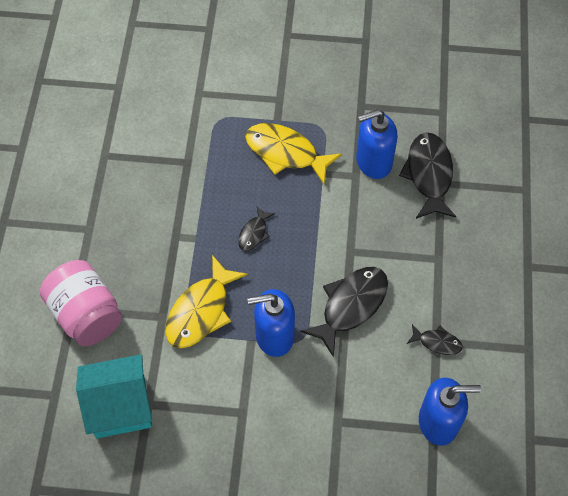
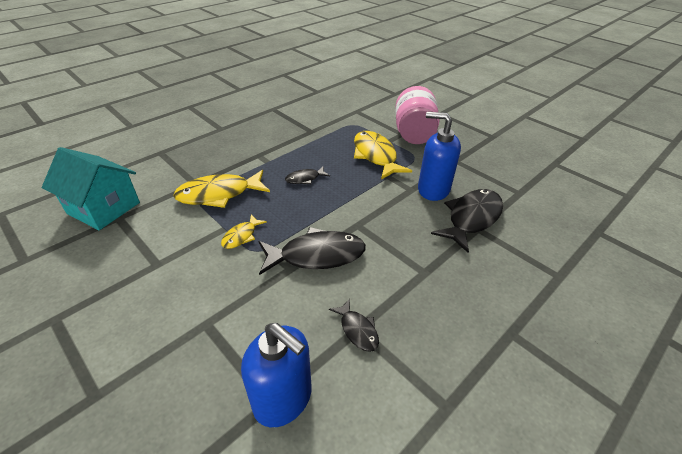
camera: 40 degrees right, 20 degrees down
(86, 314) = (161, 158): pink jar -> pink jar (414, 133)
(274, 336) = (241, 236): blue soap dispenser -> yellow fish

